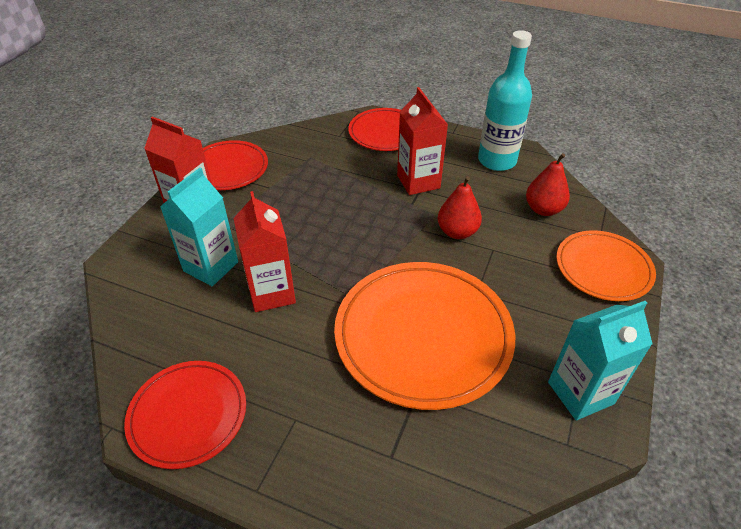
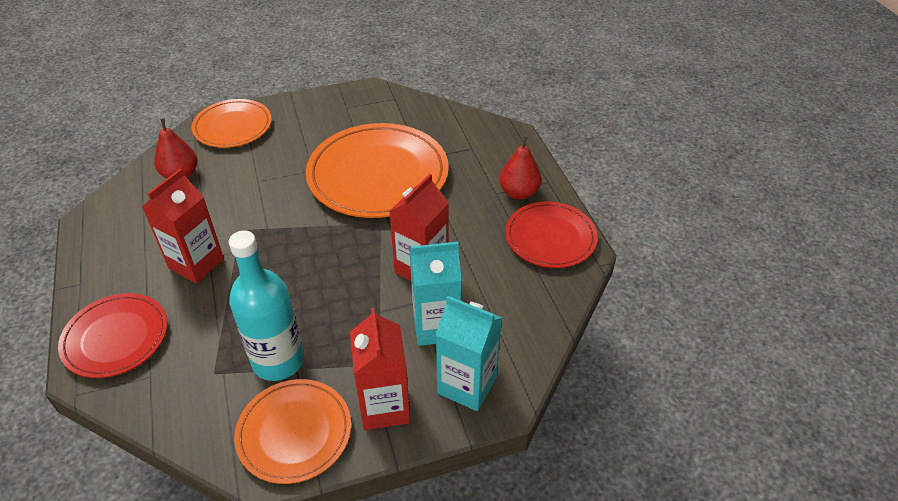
camera: 130 degrees left, 0 degrees up
(228, 168) = (294, 433): red plate -> orange plate
(457, 232) = (252, 207): red pear -> red pear (519, 193)
(497, 160) = (118, 229): turquoise bottle -> turquoise bottle (278, 361)
(580, 393) = (355, 104): turquoise carton -> turquoise carton (467, 385)

